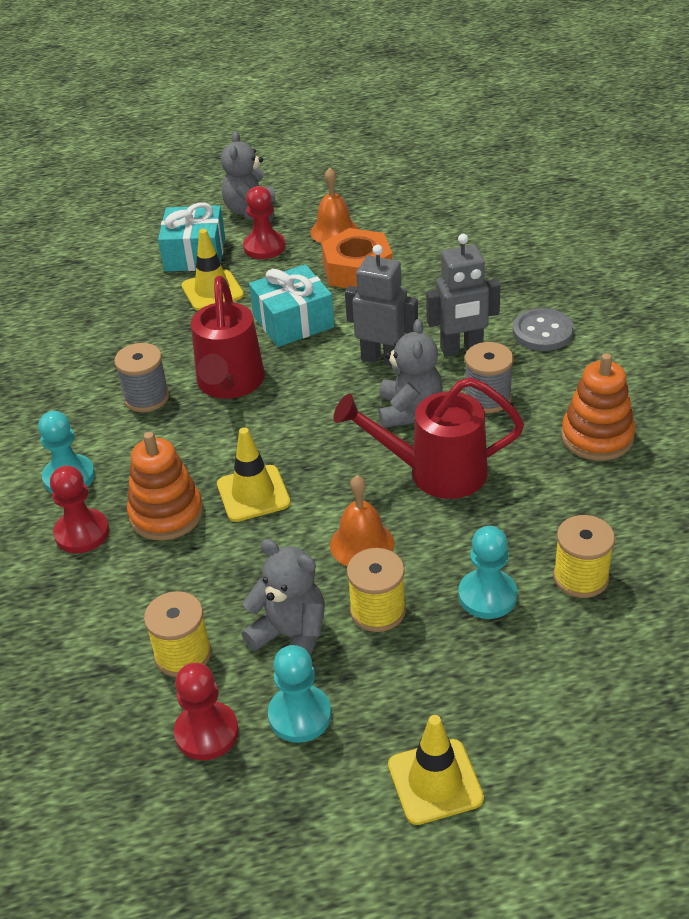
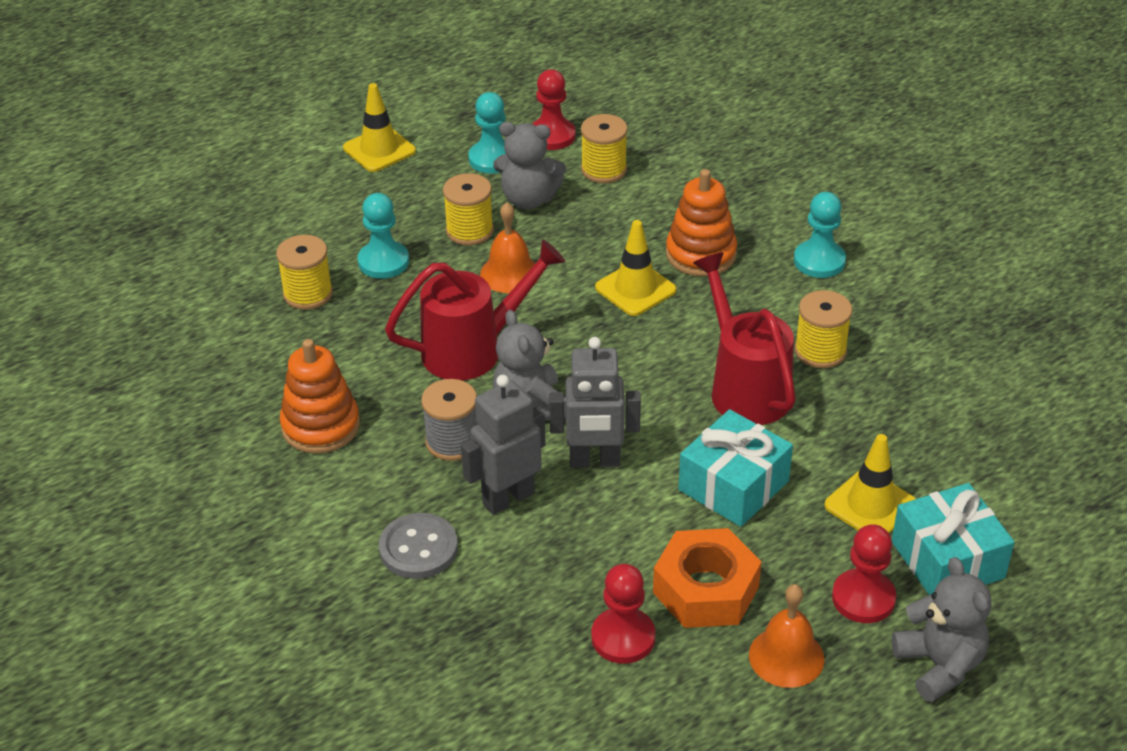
camera: 155 degrees right, 0 degrees up
(82, 533) = (761, 223): red pawn -> red pawn (623, 637)
(146, 397) = (820, 351): grey spool -> yellow spool

